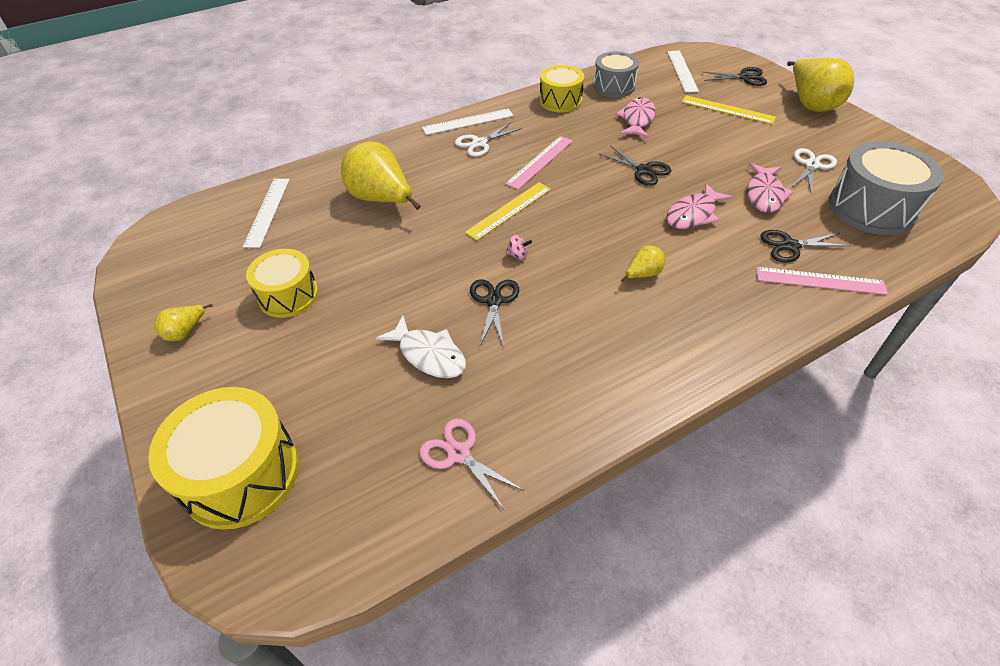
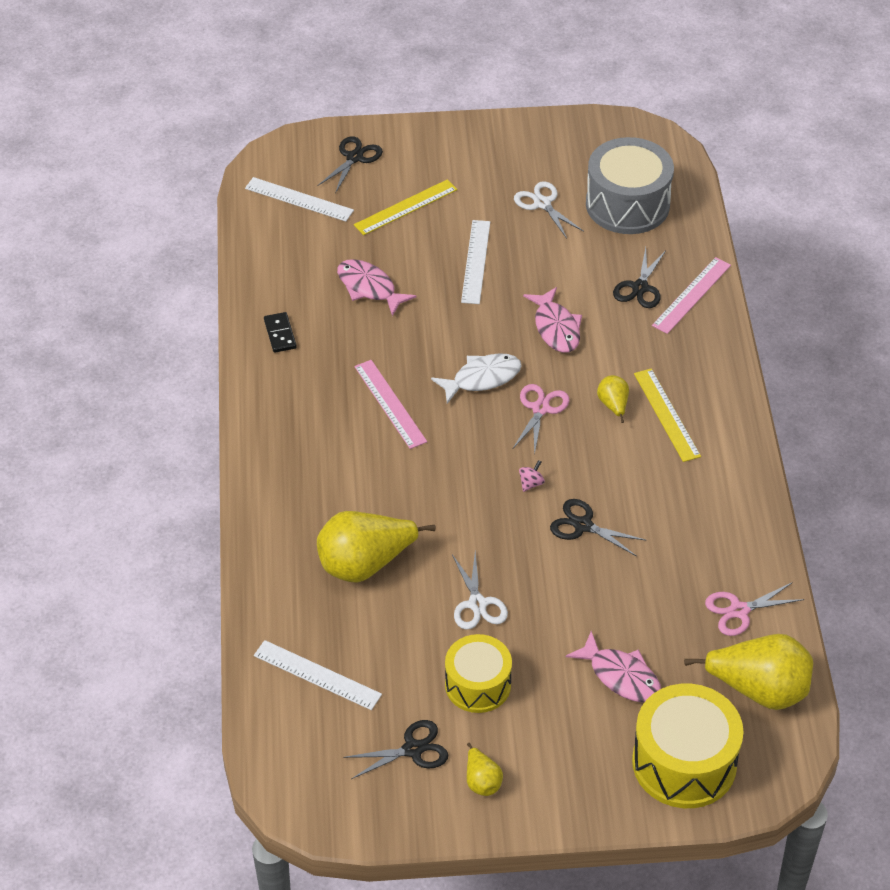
camera: 65 degrees left, 0 degrees up
(429, 355) = (623, 596): white fish -> white fish (482, 378)
(468, 122) = (261, 435): white ruler -> white ruler (476, 261)
(479, 143) = (315, 441): white scissors -> white scissors (477, 604)
(509, 210) = (457, 463): yellow ruler -> yellow ruler (666, 414)
(560, 101) = (280, 334): yellow drum -> black domino
(601, 234) = (541, 409): none -> pink scissors
(613, 86) = (286, 274): grey drum -> none
(644, 170) = (464, 329): black scissors -> black scissors (413, 749)
(764, 194) = (561, 263): pink fish -> pink fish (621, 676)
(811, 104) = (444, 140): yellow pear -> yellow pear (759, 690)

